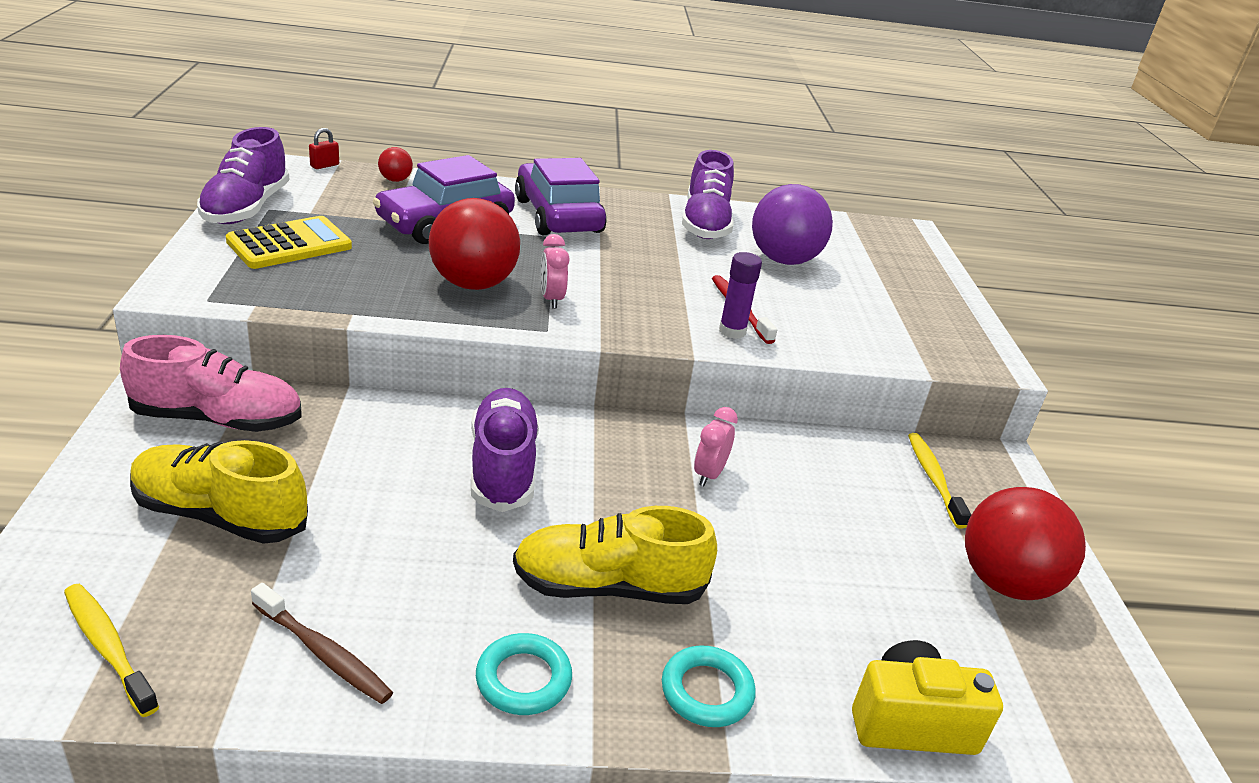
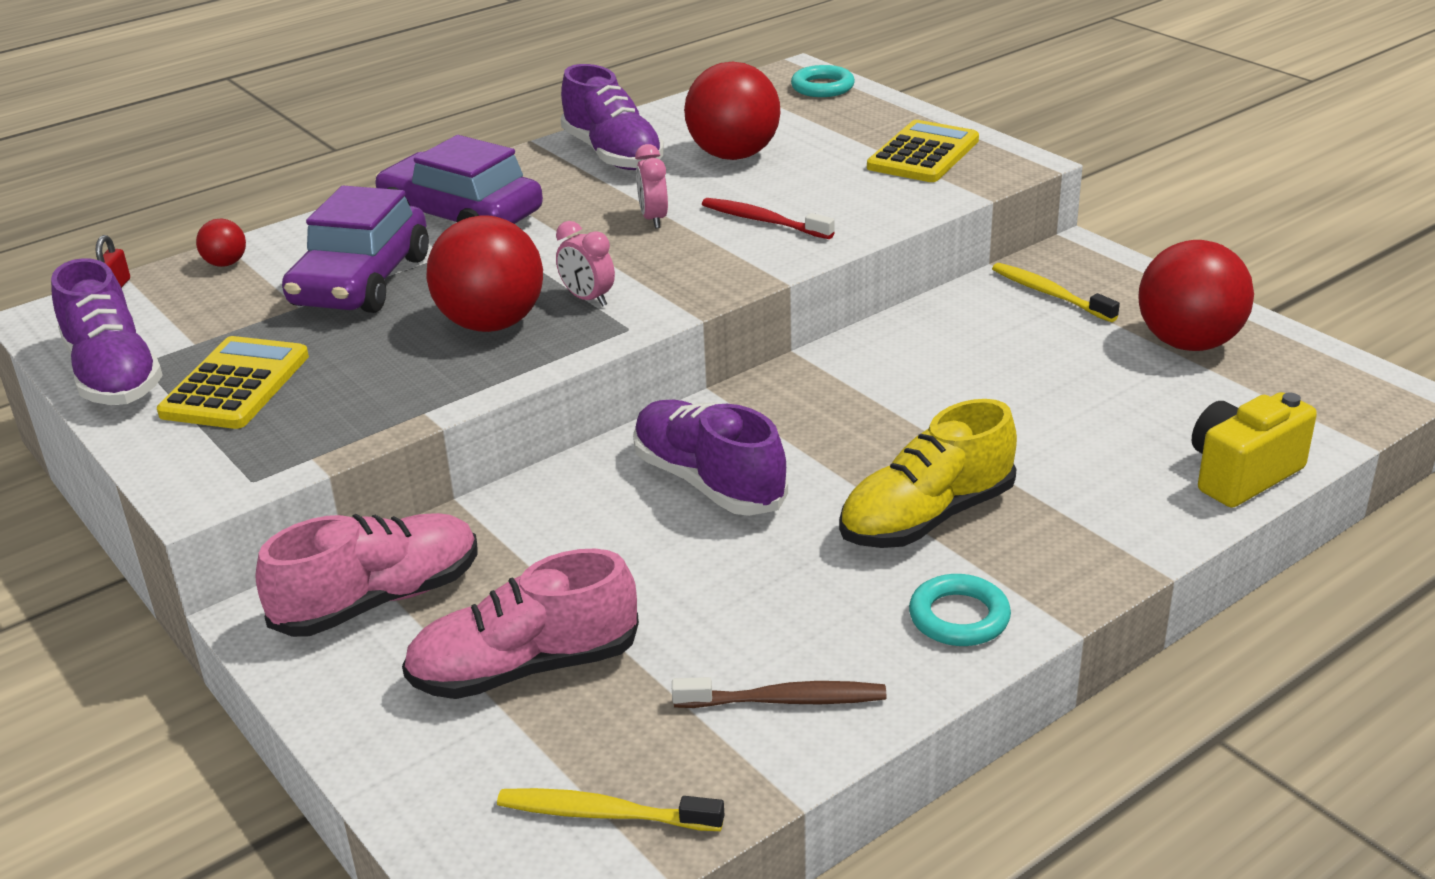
camera: 30 degrees left, 0 degrees up
(220, 515) = (525, 668): yellow shoe -> pink shoe
(707, 691) = (1092, 541): turquoise ring -> turquoise ring (822, 87)
(709, 474) = (882, 389): pink clock -> pink clock (654, 219)
(732, 331) = (785, 244): purple glue stick -> none
(783, 260) = (733, 155): purple ball -> red ball
(924, 322) = (923, 154): none -> yellow calculator

